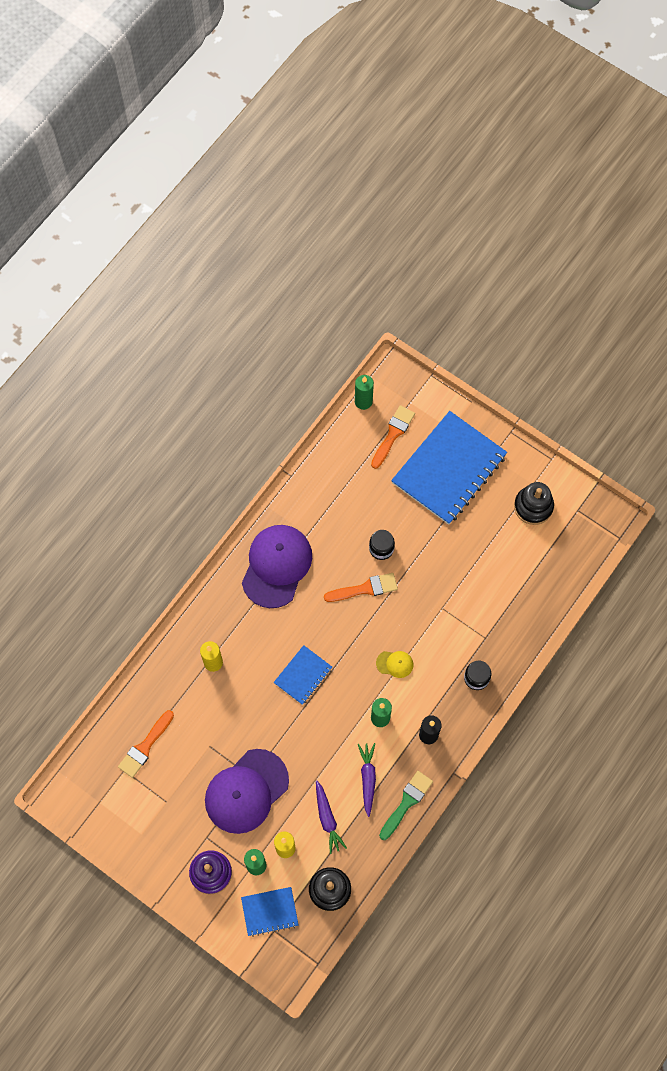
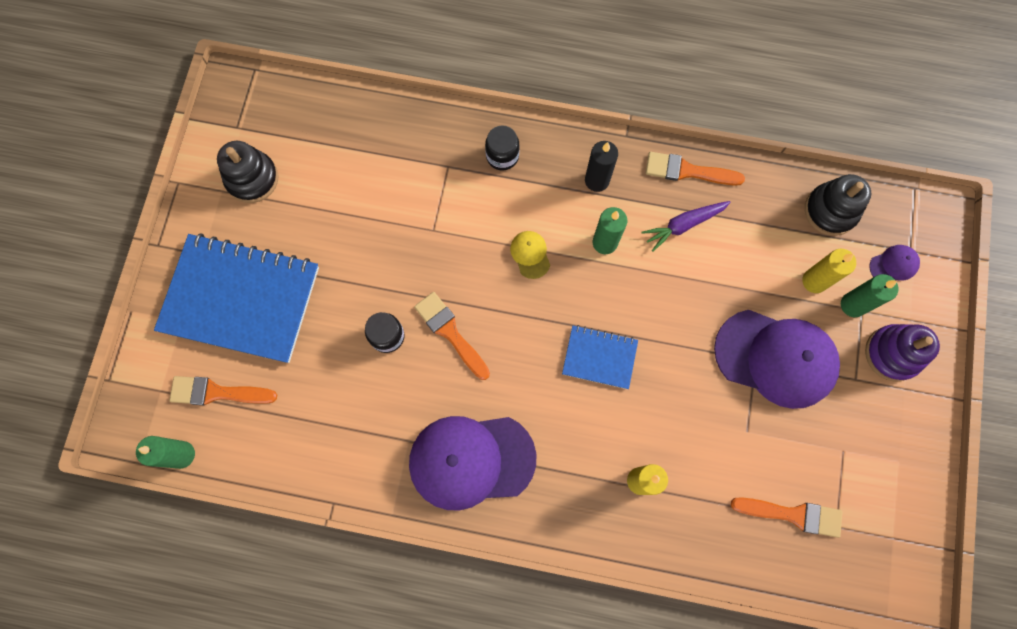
camera: 115 degrees left, 5 degrees up
(269, 912) = (893, 265): blue notebook -> purple cap
(327, 819) = (754, 249): purple carrot -> none
(406, 803) = (688, 171): green brush -> orange brush

